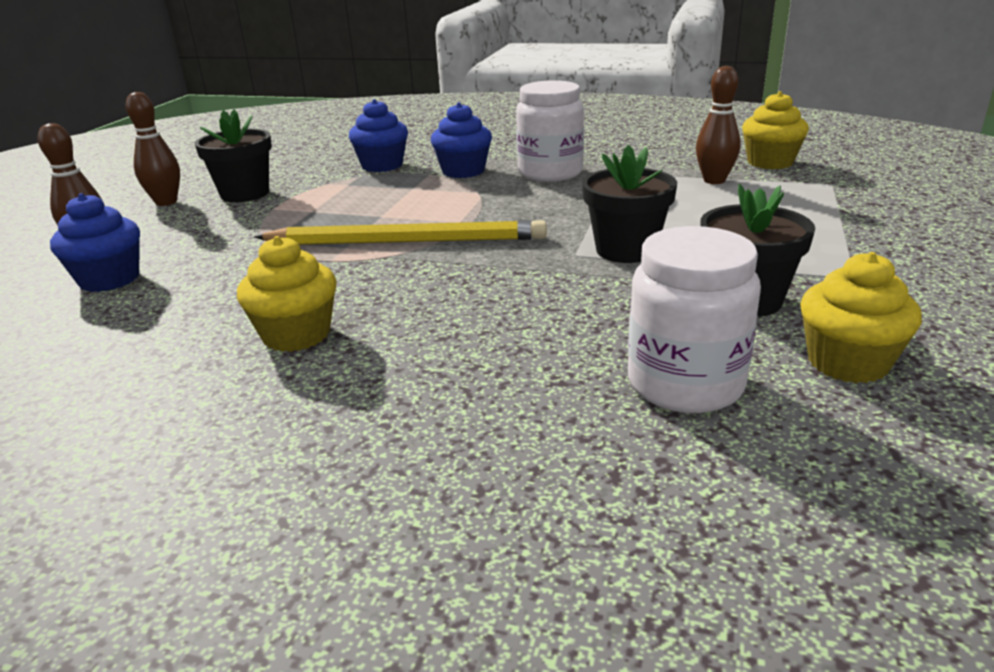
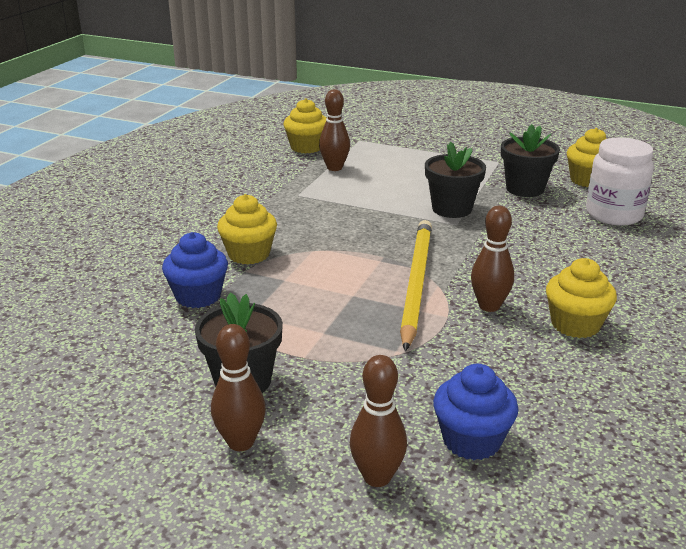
camera: 85 degrees left, 0 degrees up
(351, 281) = (489, 306): none -> brown bowling pin
(463, 171) = (249, 254): blue cupcake -> yellow cupcake
(550, 173) = (280, 218): white jar -> none

